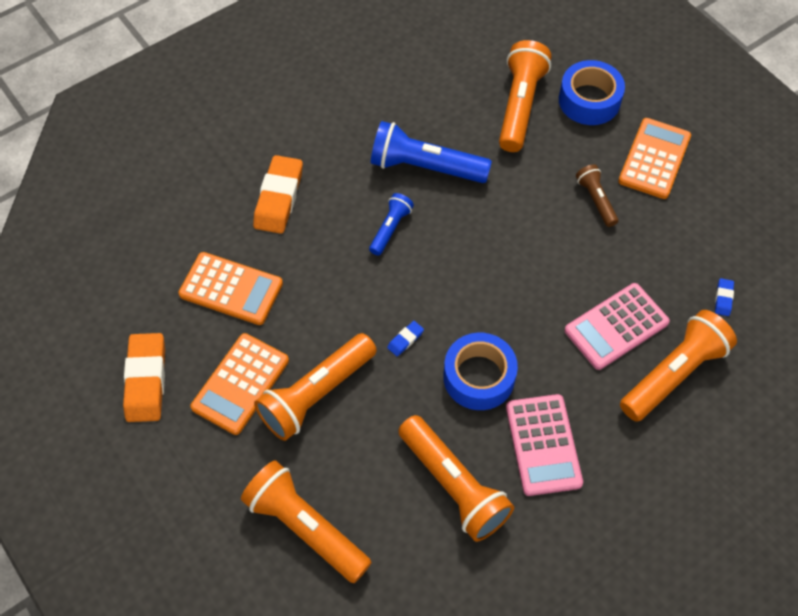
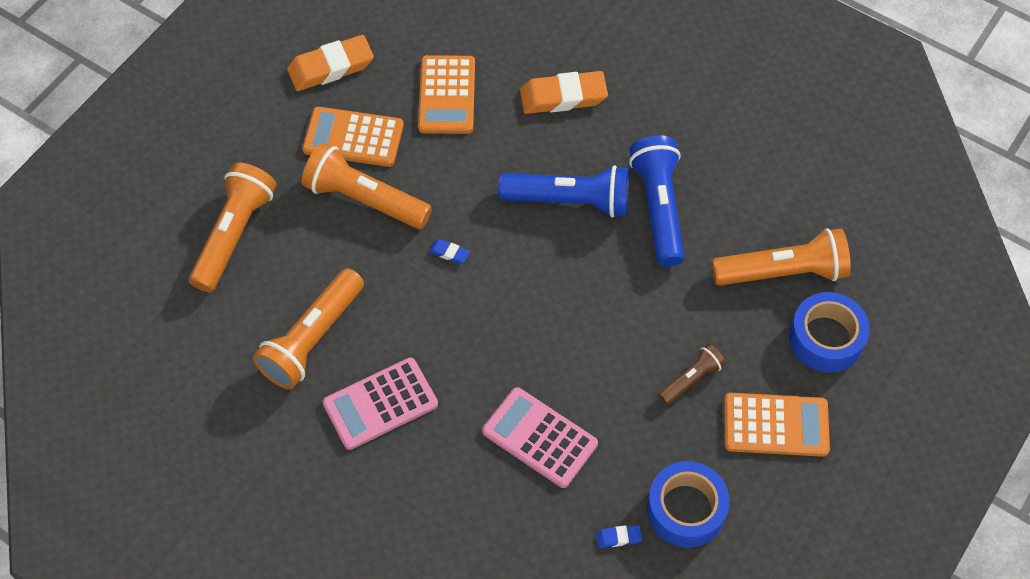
camera: 70 degrees right, 0 degrees up
(390, 228) = (569, 201): blue flashlight -> blue flashlight, size x1.86
(479, 377) = (433, 327): blue tape -> blue tape (686, 509)
(673, 374) = (504, 506): orange flashlight -> none

